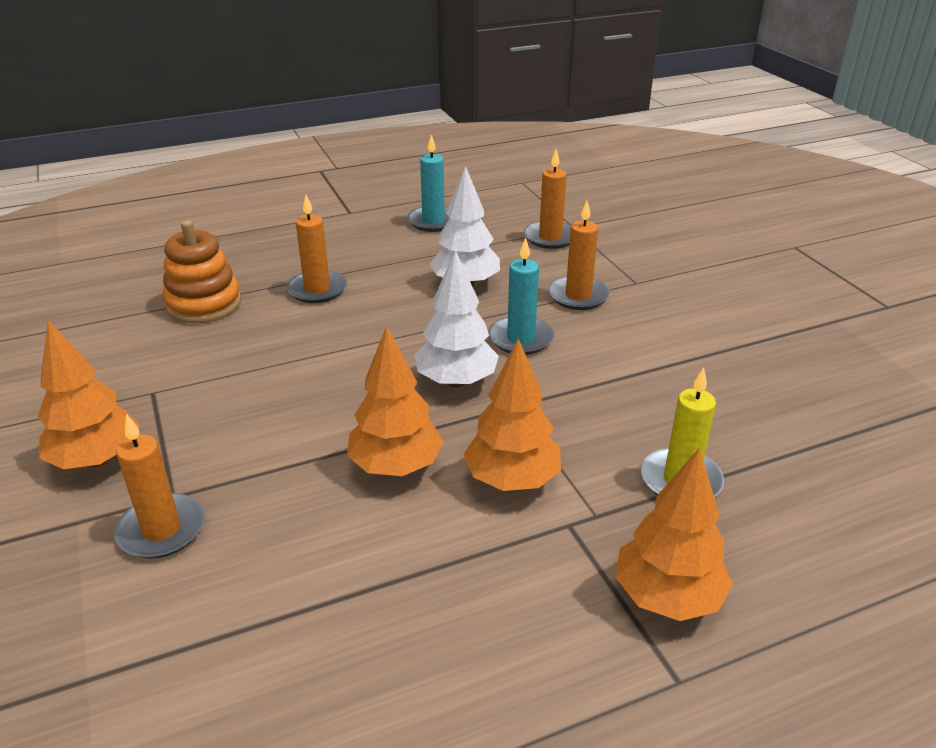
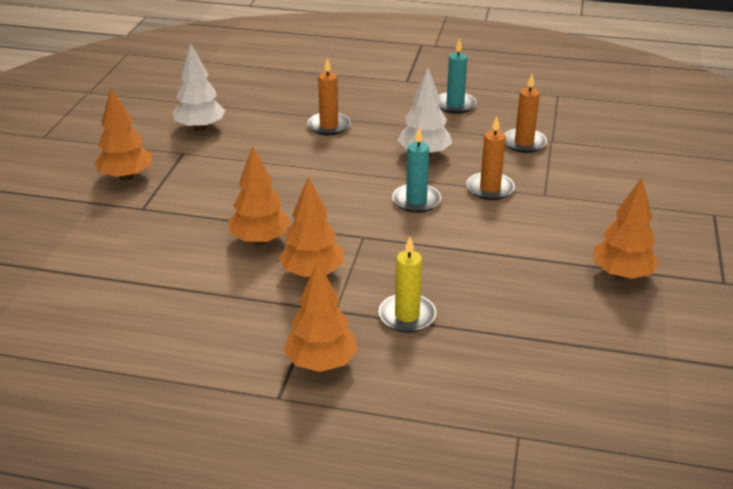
camera: 35 degrees right, 0 degrees up
(162, 530) = (123, 222): orange candle -> none
(204, 304) = (257, 113): orange stacking toy -> none
(456, 381) = (346, 210): white tree -> white tree (200, 128)
(806, 335) = (621, 274): none -> orange tree

